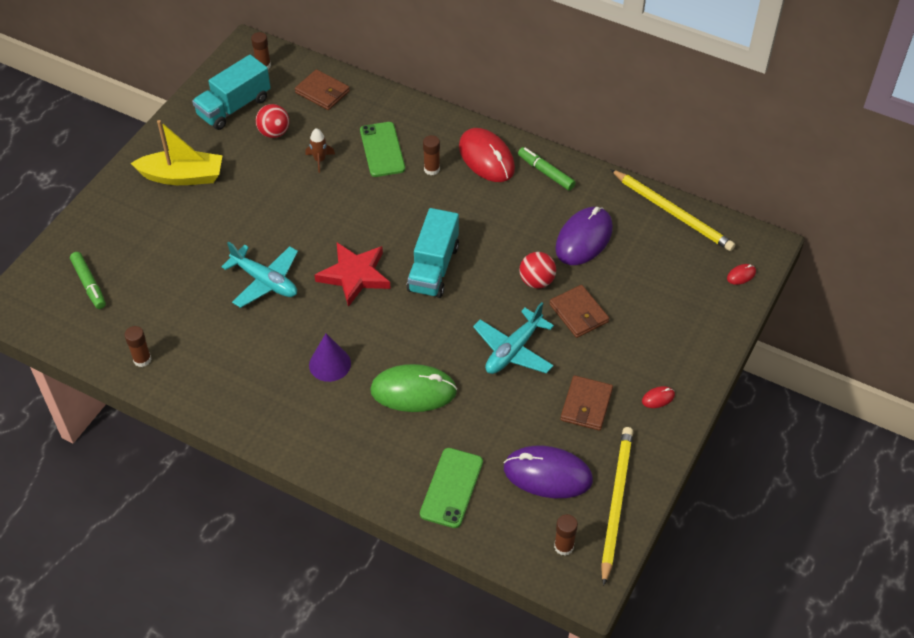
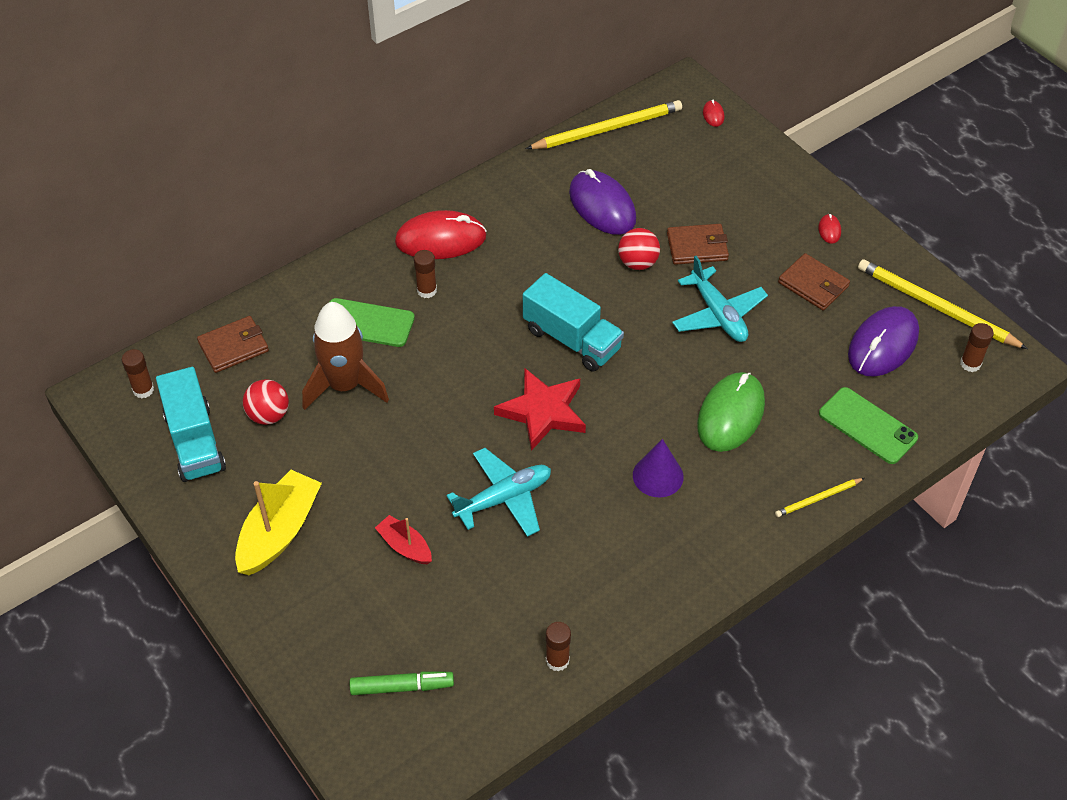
camera: 65 degrees left, 0 degrees up
(200, 243) = (405, 546): none -> red boat
(320, 160) = (345, 386): brown rocket -> brown rocket, size x2.18
(358, 474) = (818, 499): none -> yellow pencil
(546, 172) = (493, 200): green marker -> none

